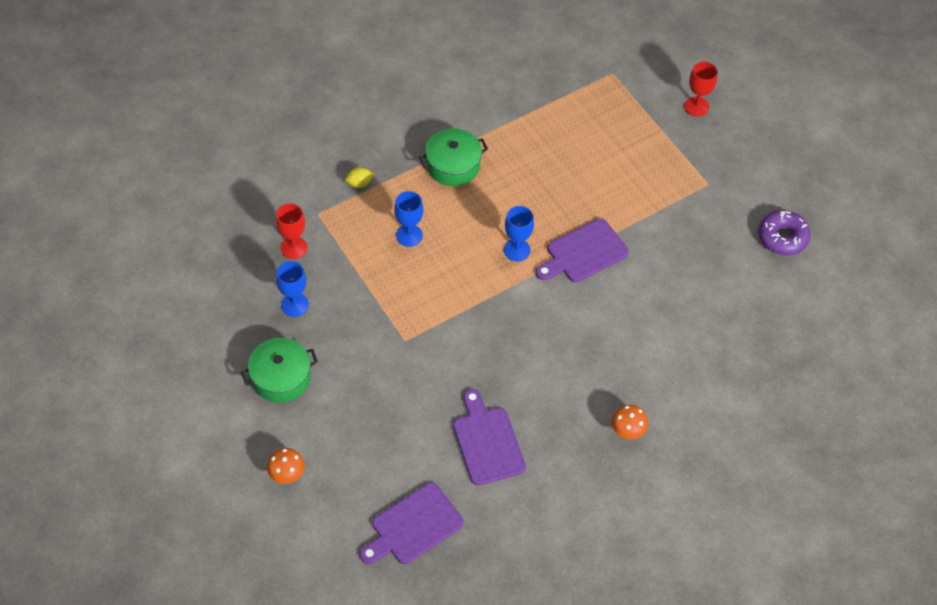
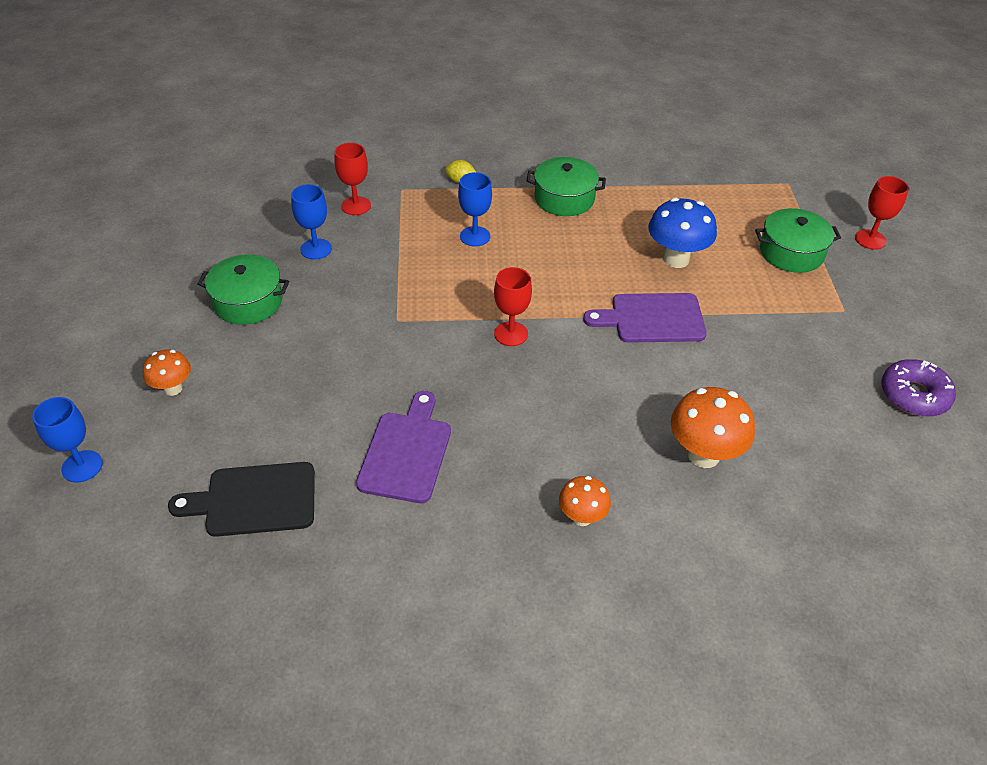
camera: 30 degrees right, 10 degrees down
(413, 526) = (254, 500): purple cutting board -> black cutting board
(494, 313) = (511, 334): none -> red goblet
(517, 250) = (578, 289): blue goblet -> blue goblet (82, 466)
(570, 189) = (676, 259): none -> blue mushroom
(648, 145) = (791, 252): none -> green pot
(676, 349) = (703, 455): none -> orange mushroom

